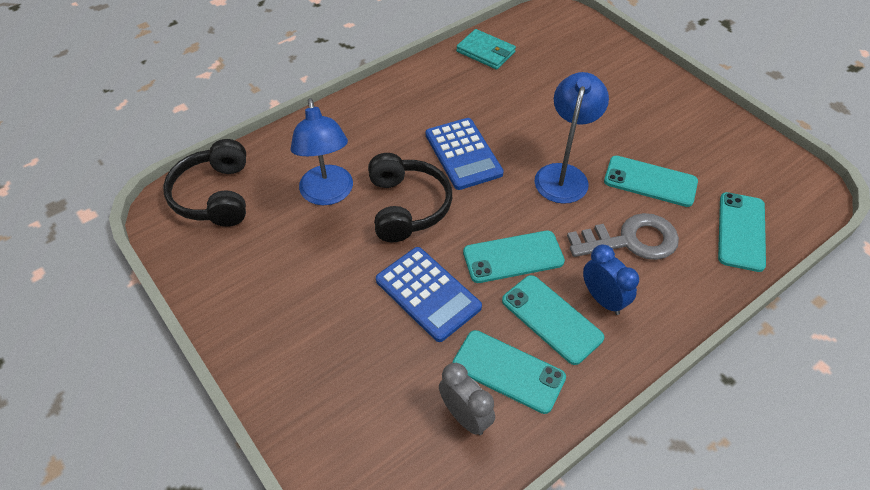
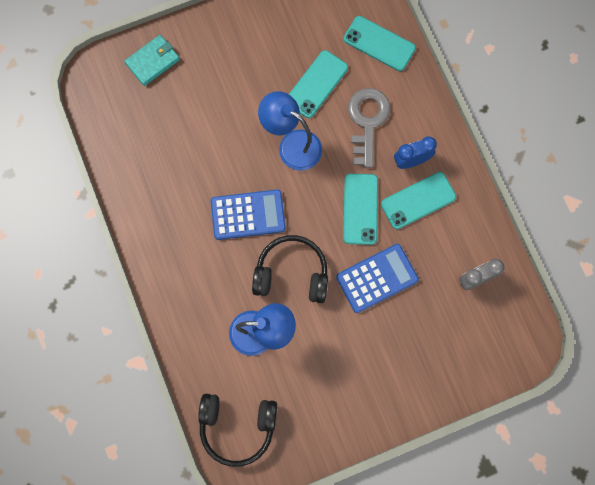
camera: 75 degrees left, 25 degrees up
(485, 52) = (126, 158): turquoise wallet -> turquoise wallet (153, 61)
(508, 371) = (450, 242): turquoise phone -> none

